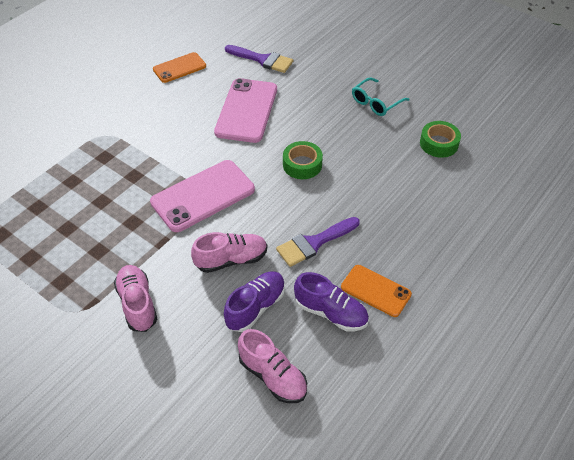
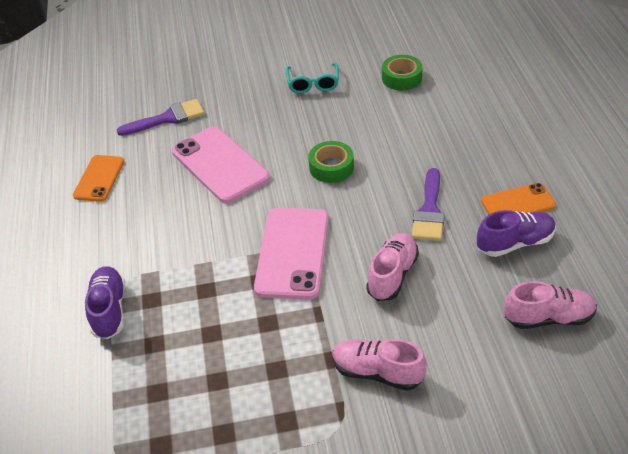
camera: 45 degrees left, 5 degrees down
(256, 307) = (463, 288): purple shoe -> purple shoe (109, 310)

